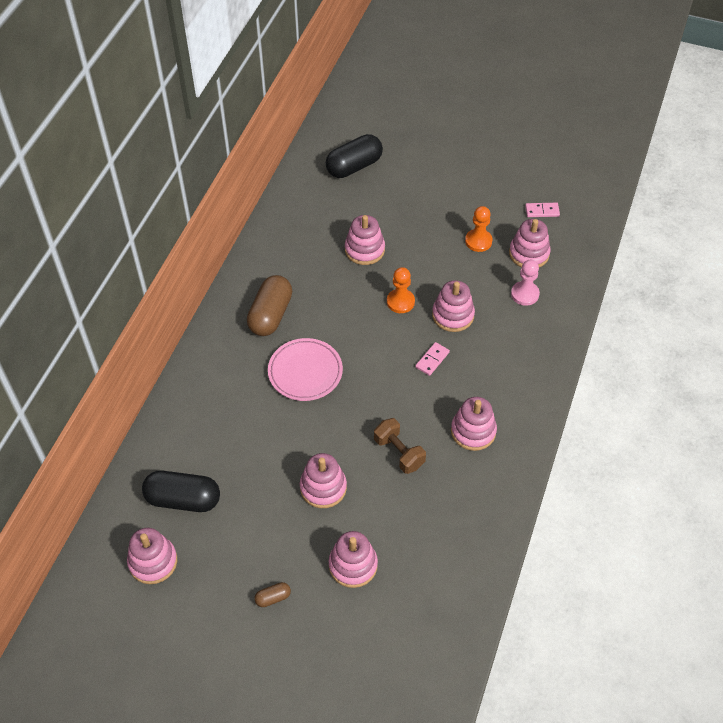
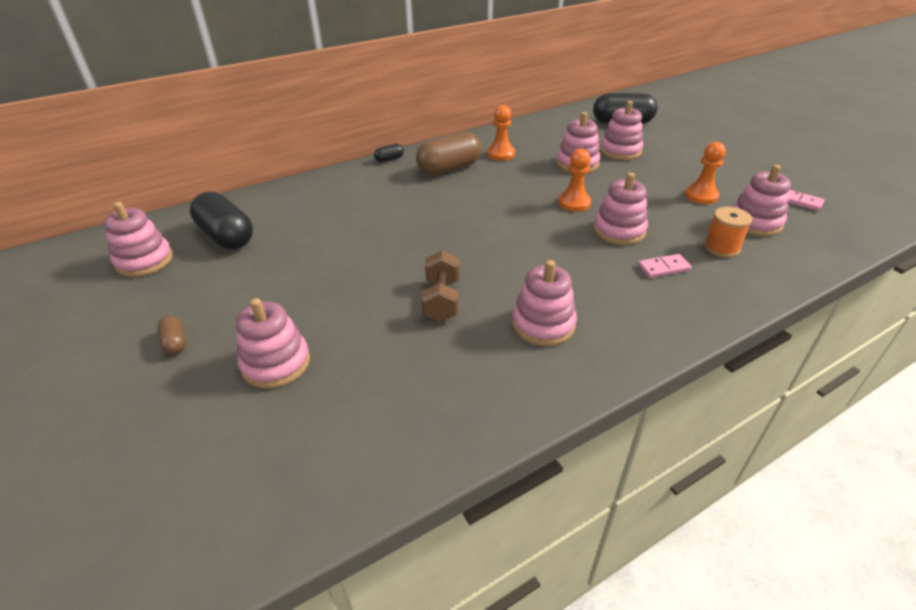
camera: 40 degrees right, 15 degrees down
(207, 332) = (389, 159): none -> black capsule
(273, 598) = (175, 342): brown capsule -> brown capsule turned 45 degrees clockwise
(294, 271) = (501, 154): none -> orange pawn
(305, 372) = (431, 209): pink plate -> none
(323, 487) = (338, 287): pink stacking toy -> pink stacking toy (620, 151)
(432, 360) = (560, 251): pink domino -> pink domino (663, 268)
(525, 294) = (721, 248): pink pawn -> orange spool

